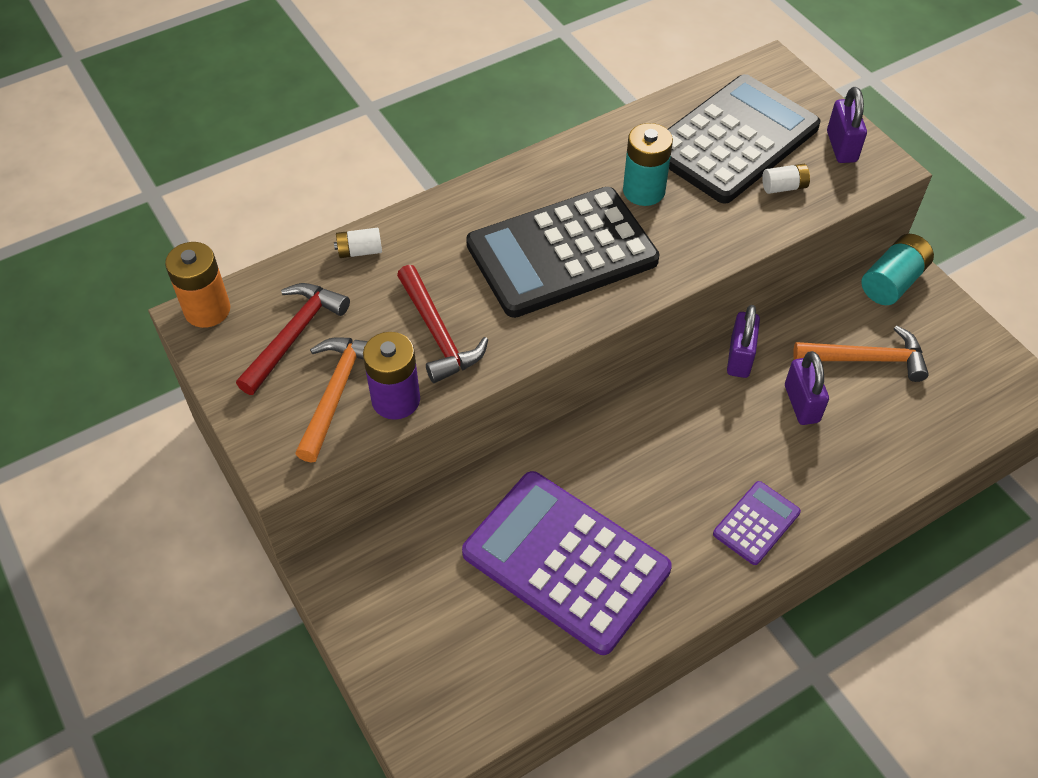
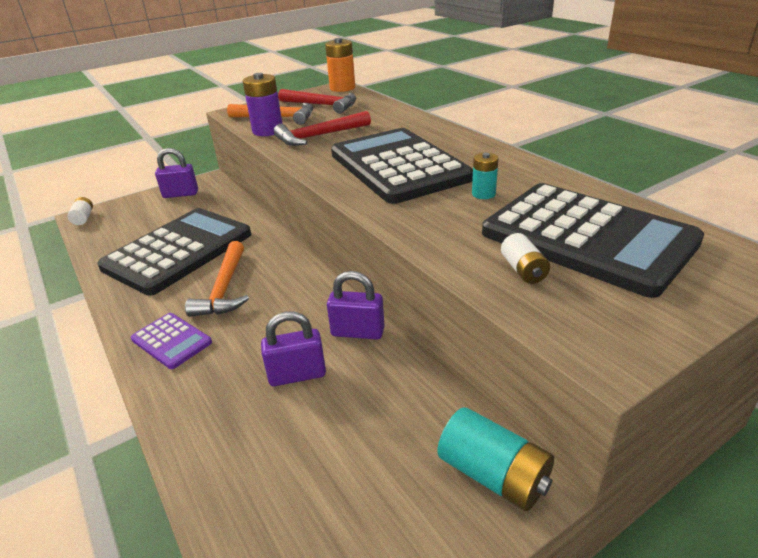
camera: 90 degrees right, 20 degrees down
(360, 251) = (391, 112): white battery -> white battery (83, 218)
(565, 561) = (178, 251): purple calculator -> black calculator
(643, 191) = (483, 194): turquoise battery -> turquoise battery, size x0.57
(841, 147) = (626, 316): purple padlock -> purple padlock (180, 194)
(866, 359) = (357, 435): orange hammer -> orange hammer (224, 288)

